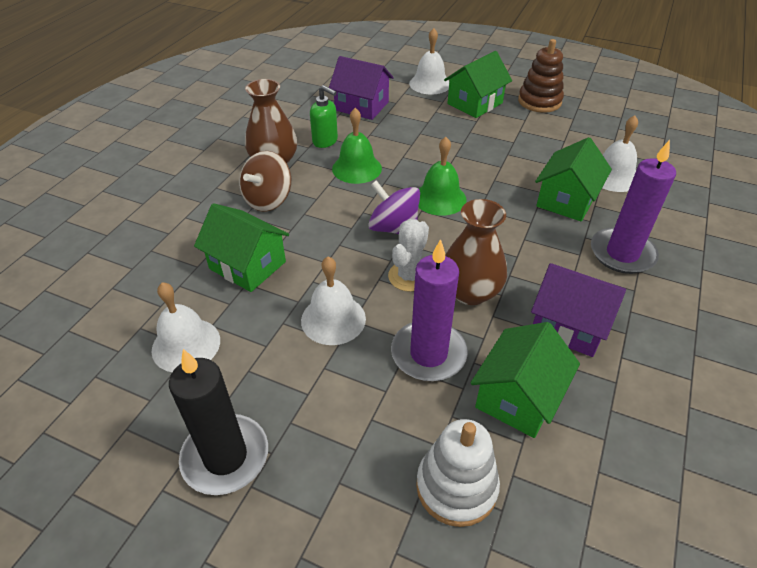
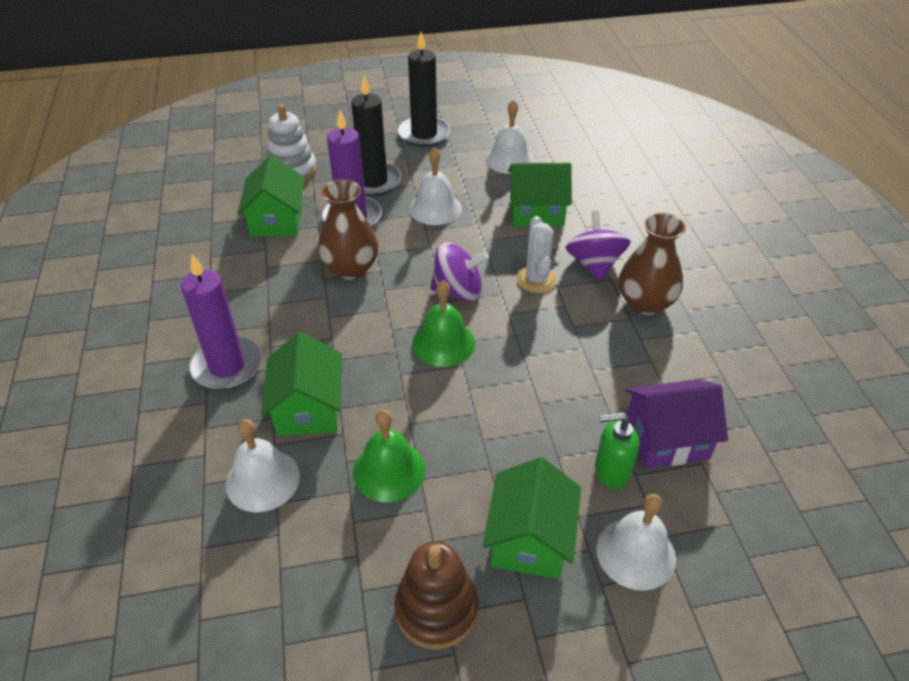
camera: 145 degrees right, 0 degrees up
(268, 200) = (594, 264): brown spinning top -> purple spinning top
(325, 141) = (634, 356): green soap dispenser -> green soap dispenser (611, 471)
(357, 168) = (560, 337): green bell -> green bell (389, 471)
(365, 398) = (373, 181): none -> black candle
(409, 276) = (408, 258): white cactus -> white cactus (536, 279)
(568, 325) = (258, 278): purple house -> none

